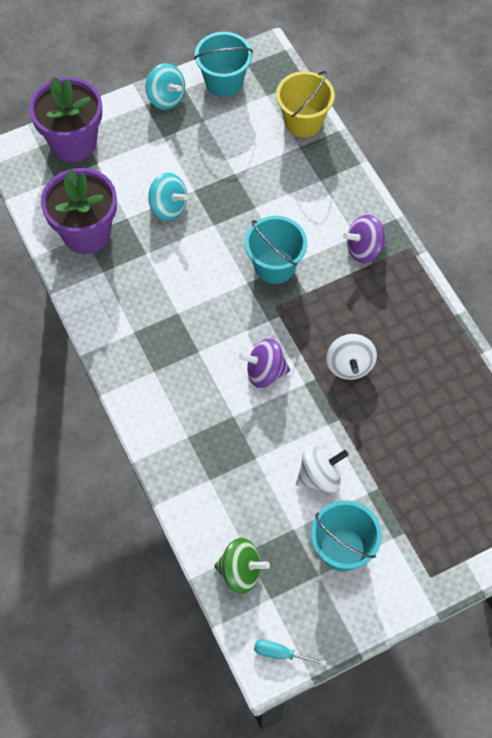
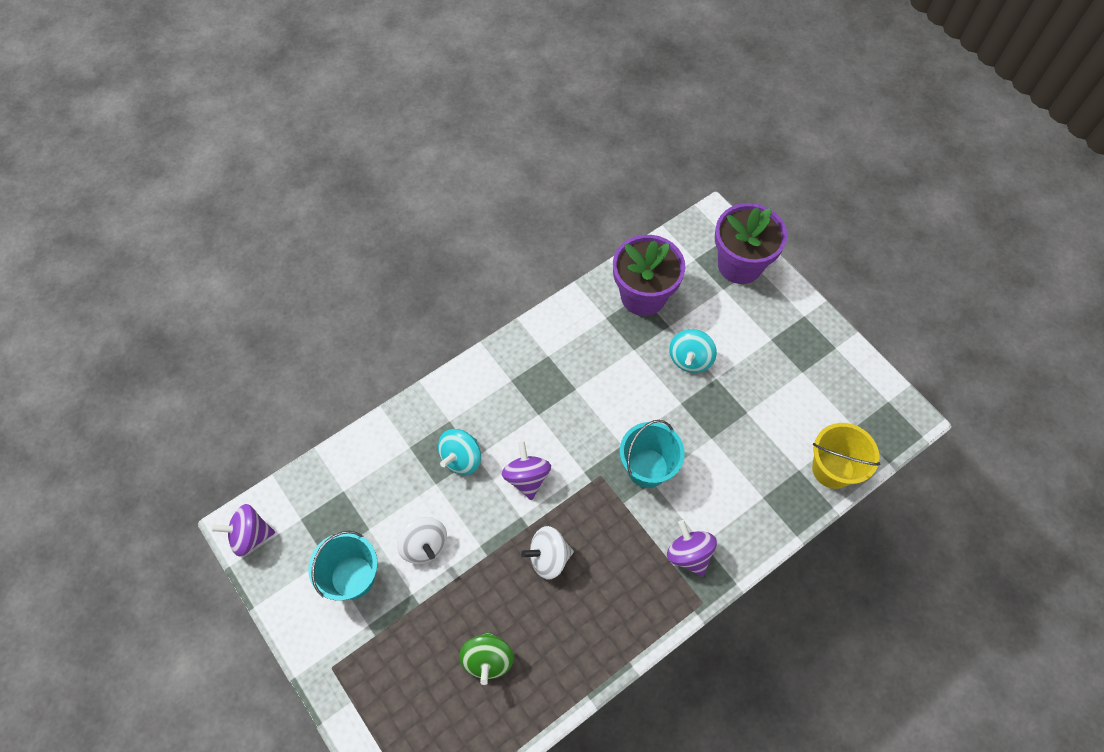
camera: 80 degrees right, 0 degrees up
(166, 98) = (818, 333): turquoise spinning top -> turquoise spinning top (461, 458)
(224, 82) = (857, 382): turquoise bucket -> none
(240, 571) = (324, 489): green spinning top -> green spinning top (487, 659)
(280, 653) = (250, 535): turquoise screwdriver -> purple spinning top

